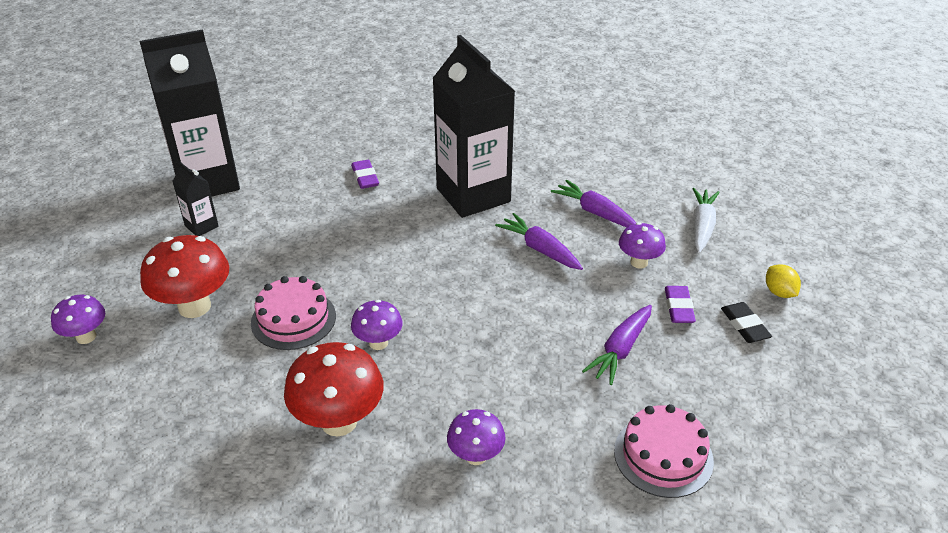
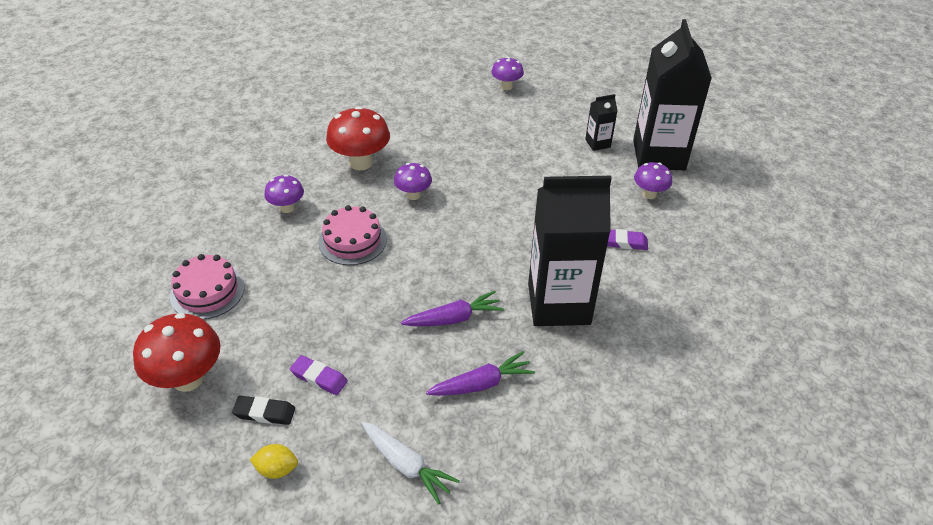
camera: 115 degrees right, 5 degrees up
(194, 307) = (507, 127): red mushroom -> red mushroom (188, 378)
(293, 319) = (464, 164): pink cake -> pink cake (352, 240)
(620, 350) = (307, 315): purple carrot -> none
(639, 262) = (391, 380): purple mushroom -> purple mushroom (649, 194)

